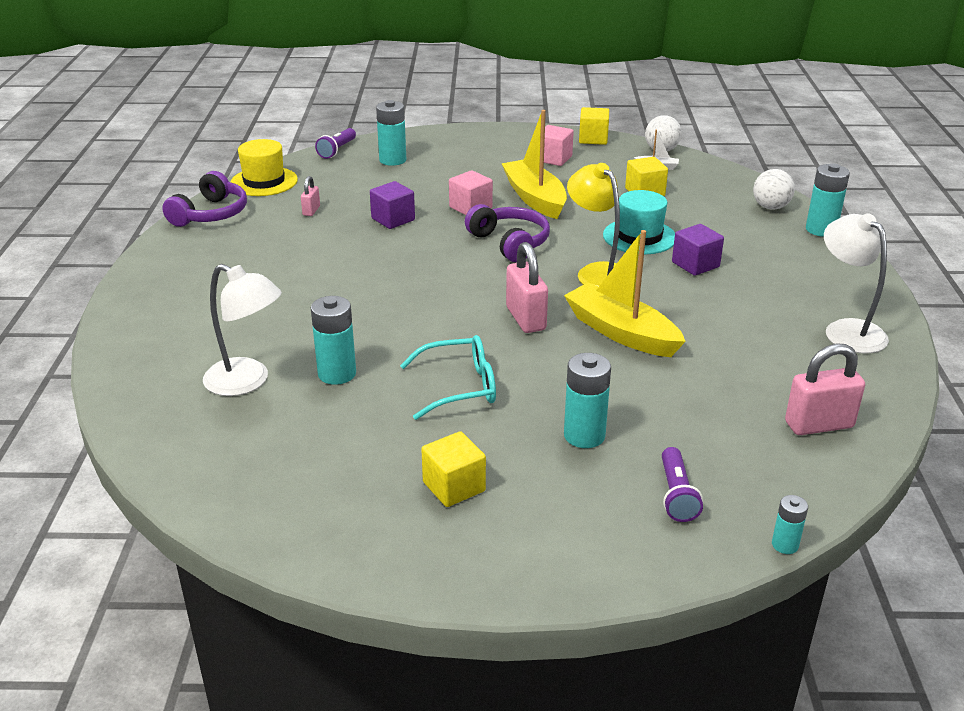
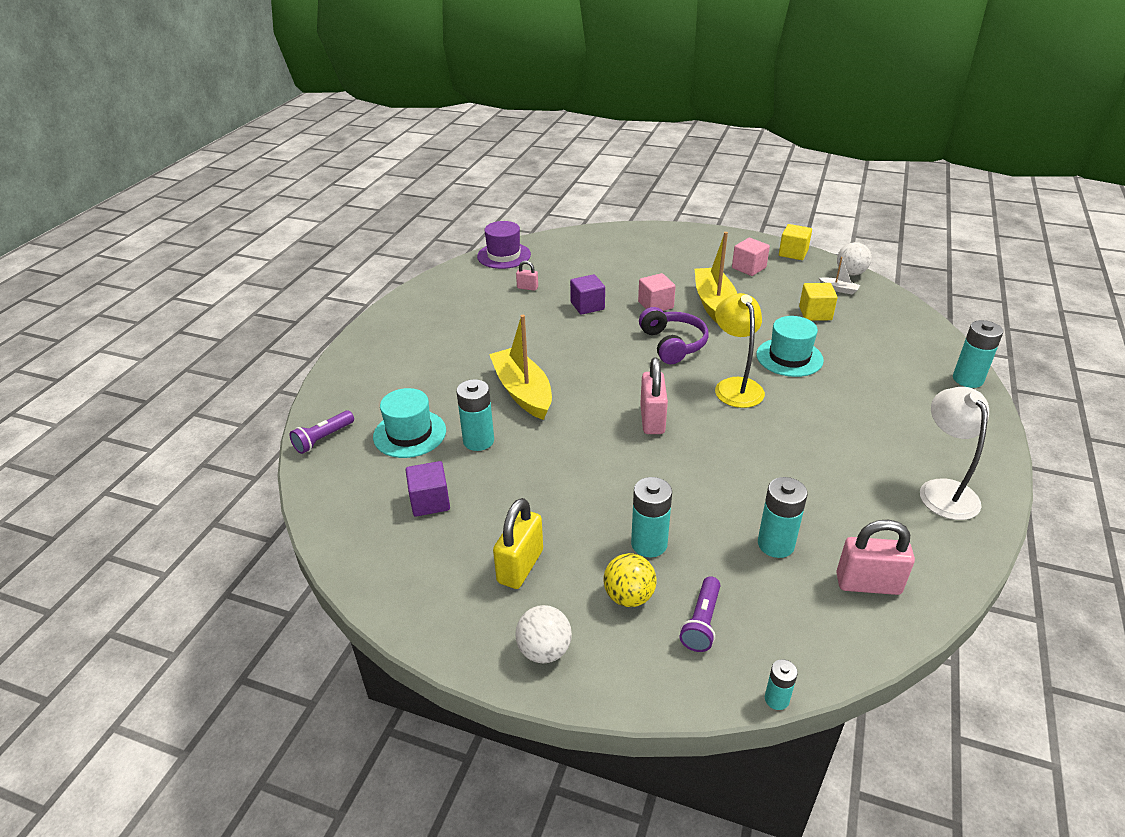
camera: 20 degrees right, 5 degrees up
(210, 214) = (451, 279): purple headphones -> none
(247, 382) = (409, 434): white lamp -> turquoise hat
(264, 182) = (504, 255): yellow hat -> purple hat
(311, 211) = (527, 288): pink padlock -> pink padlock turned 75 degrees clockwise
(337, 150) = (573, 235): purple flashlight -> purple flashlight (323, 439)
(392, 160) = (612, 250): turquoise battery -> turquoise battery (775, 544)
(454, 487) = (520, 566): yellow cube -> yellow padlock
(460, 387) = (568, 474): turquoise glasses -> none
(589, 489) = (629, 596): none -> yellow ball
(621, 332) = (728, 450): yellow boat -> yellow boat (522, 392)
(695, 264) = (828, 394): purple cube -> purple cube (430, 501)
(770, 207) = (928, 347): white ball -> white ball (544, 650)

